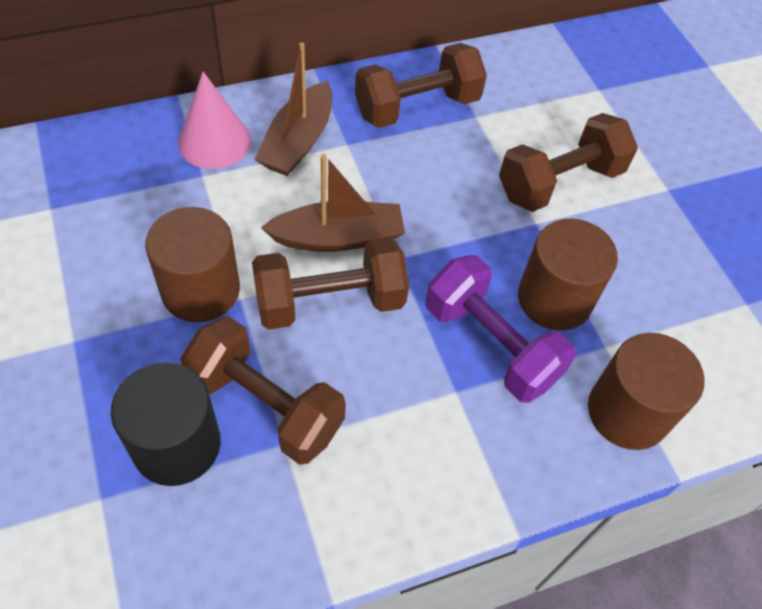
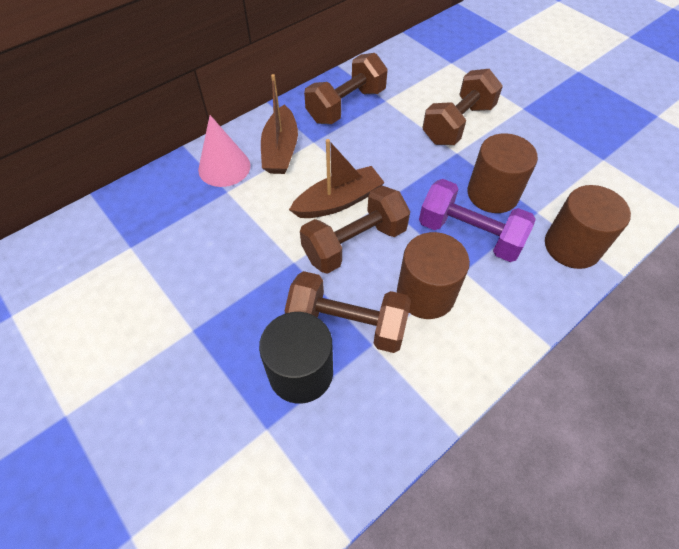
camera: 15 degrees left, 0 degrees up
(200, 290) = (264, 265): brown cylinder -> brown cylinder (425, 293)

